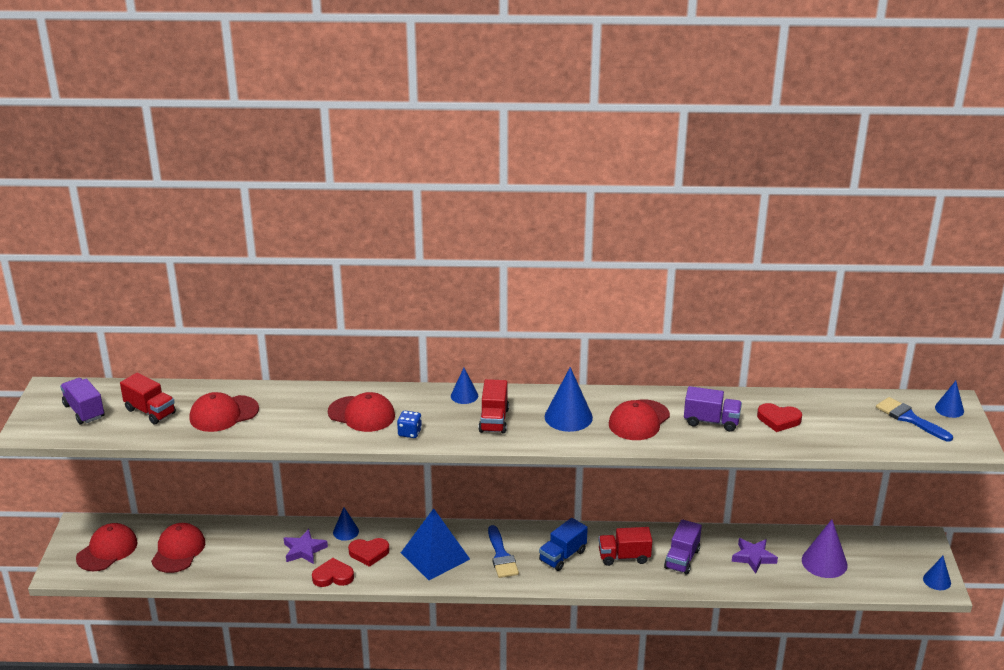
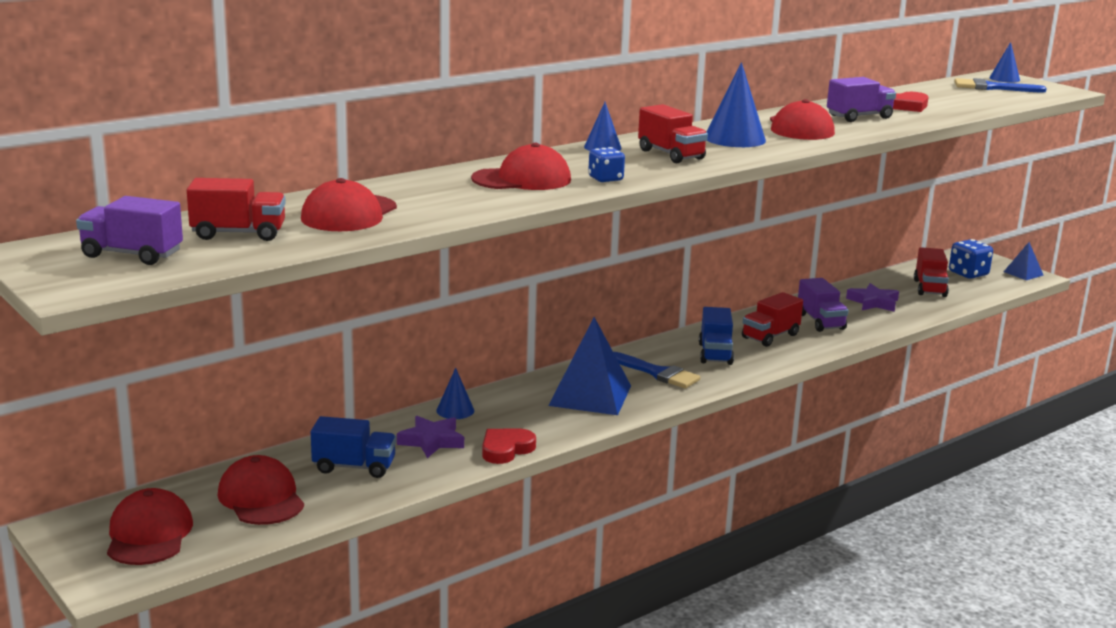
camera: 40 degrees left, 10 degrees down
(244, 550) = (354, 467): none -> blue truck
(369, 553) = (514, 418): red heart -> none
(824, 562) = (930, 288): purple cone -> red truck
(884, 561) = (968, 274): none -> blue dice
(937, 580) = (1023, 273): blue cone -> blue pyramid

